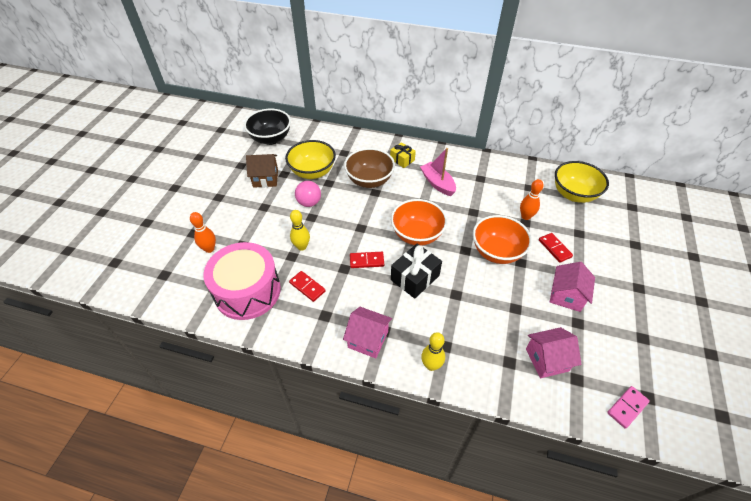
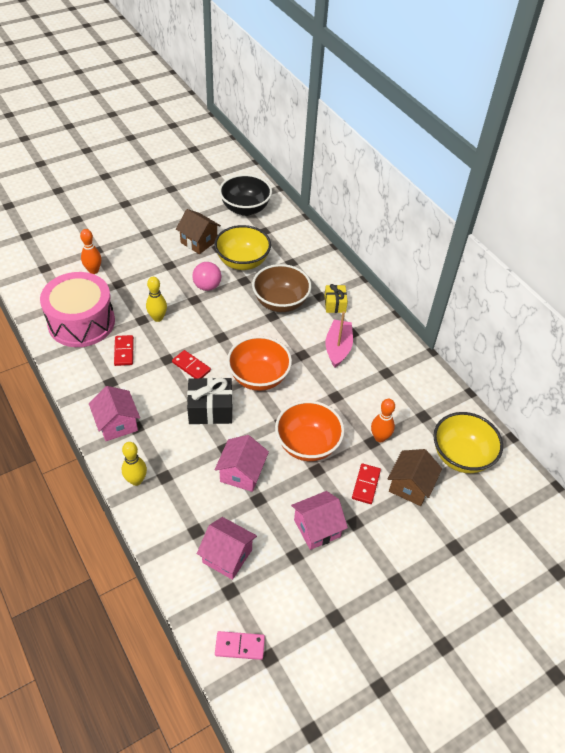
camera: 40 degrees right, 0 degrees up
(486, 301) = (241, 473): none -> pink house
(574, 230) = (410, 486): none -> brown house

